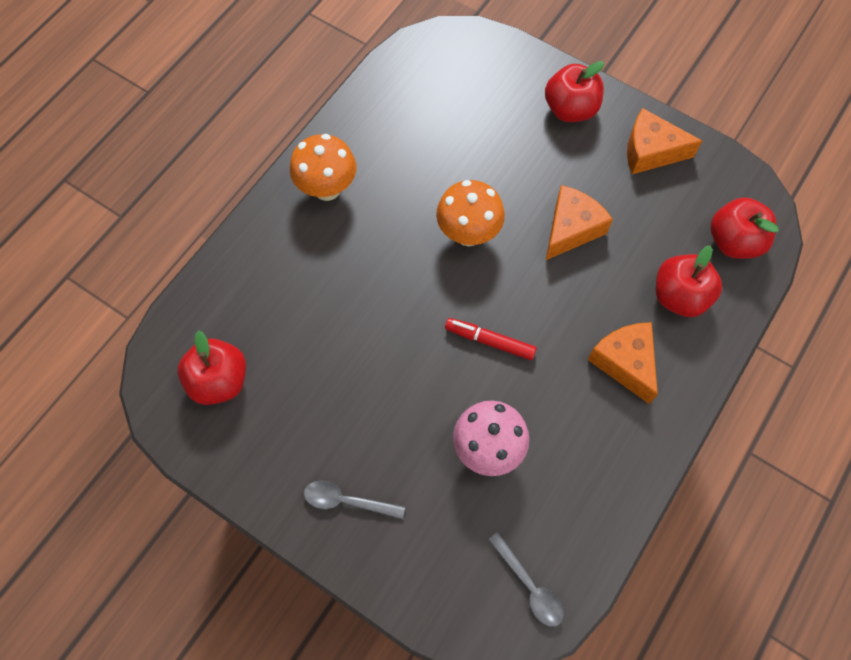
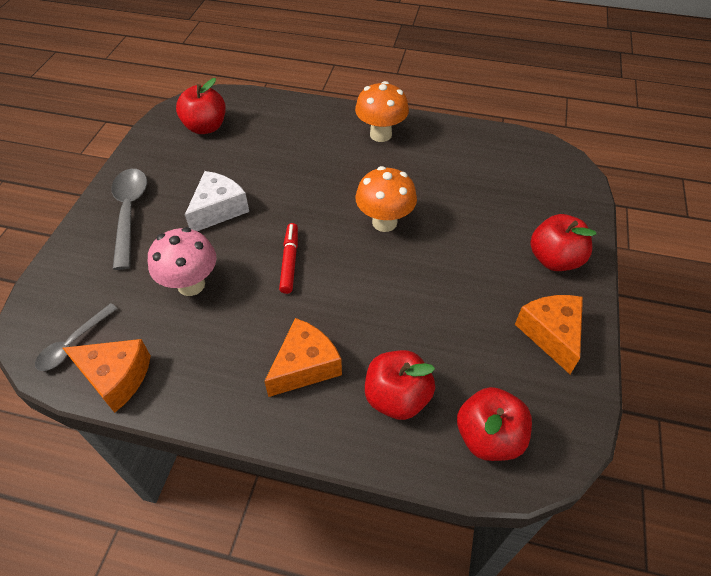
camera: 70 degrees right, 15 degrees down
(346, 501) = (129, 213): grey spoon -> grey spoon, size x1.63
(382, 396) = (218, 209): none -> white cheese
(571, 229) = (426, 291): orange cheese -> orange cheese (116, 378)

